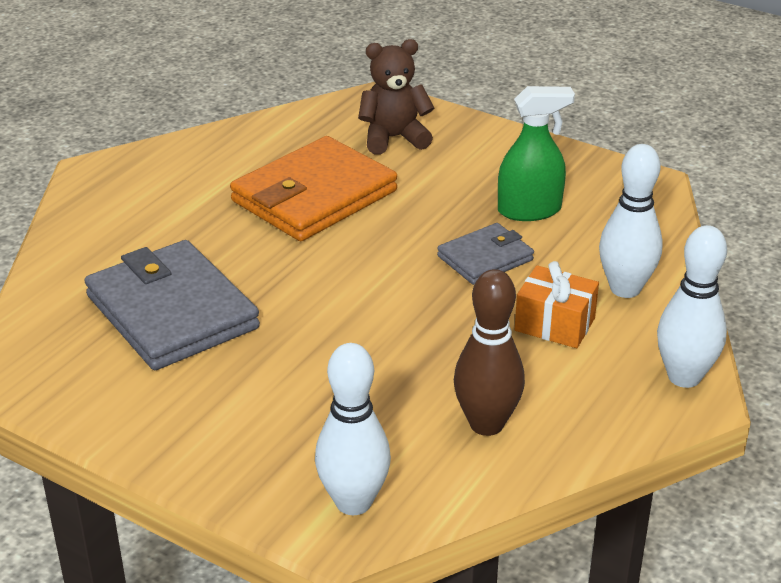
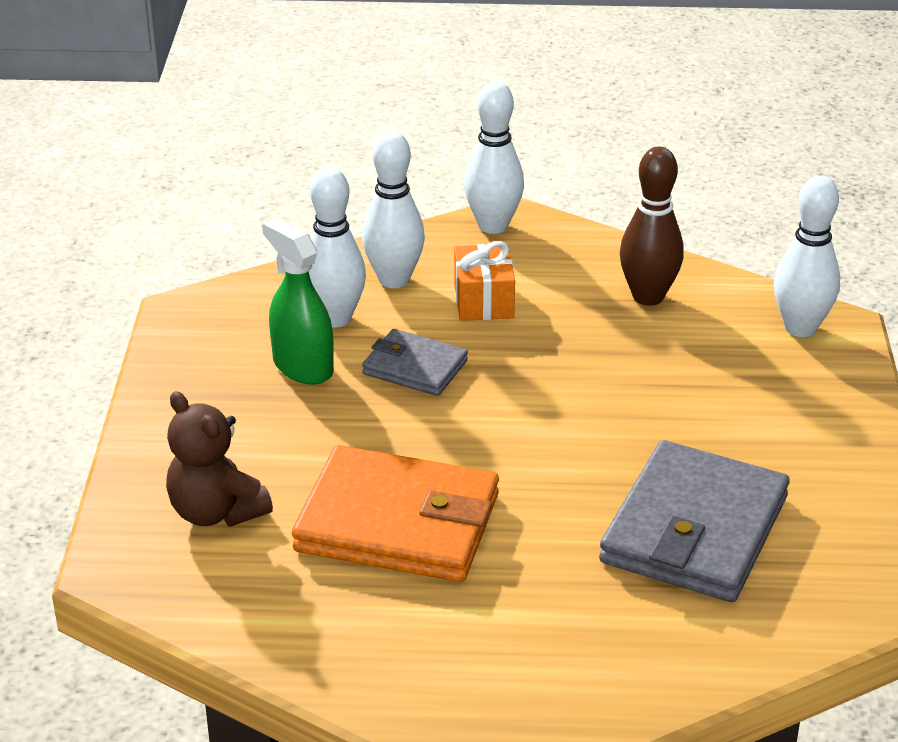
camera: 120 degrees left, 0 degrees up
(585, 243) = (335, 318): none -> white bowling pin

